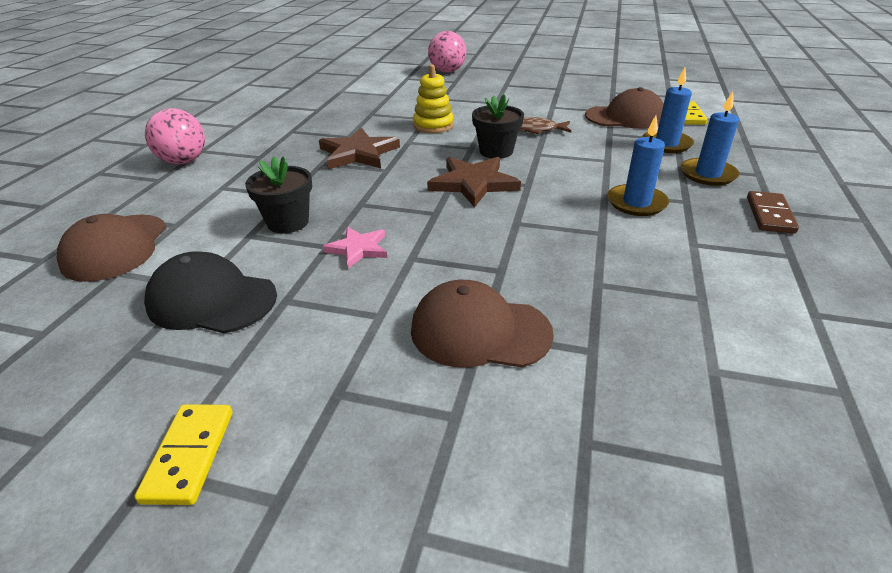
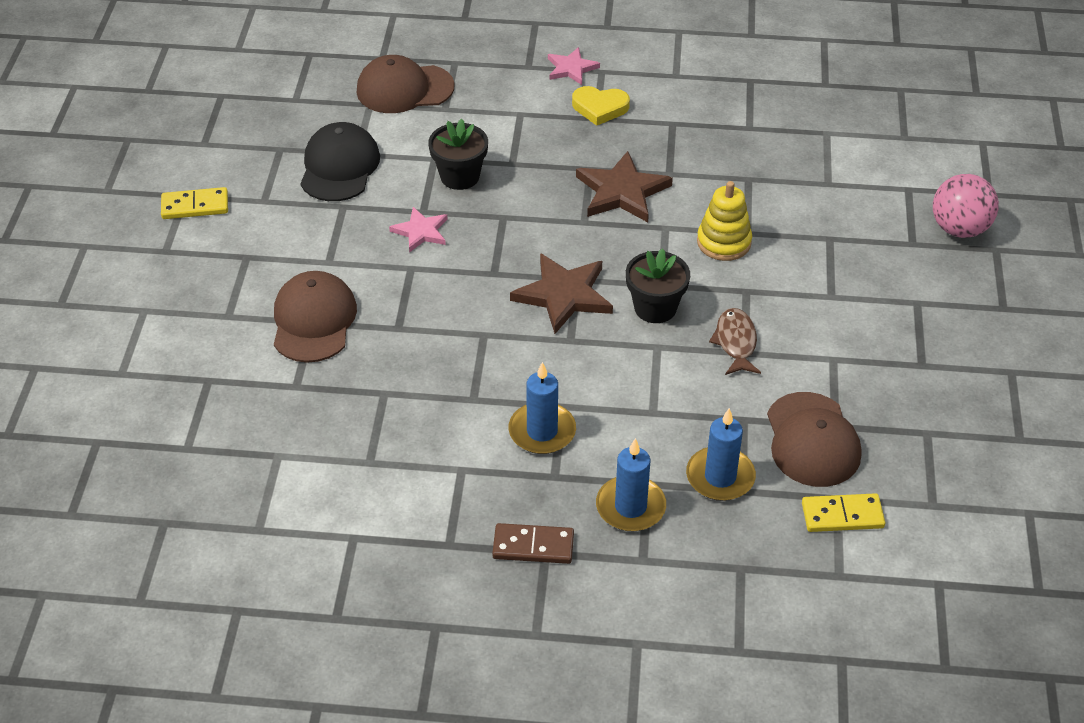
camera: 80 degrees right, 10 degrees up
(183, 161) = (571, 68): pink ball -> pink star
(248, 154) = (600, 108): none -> yellow heart

